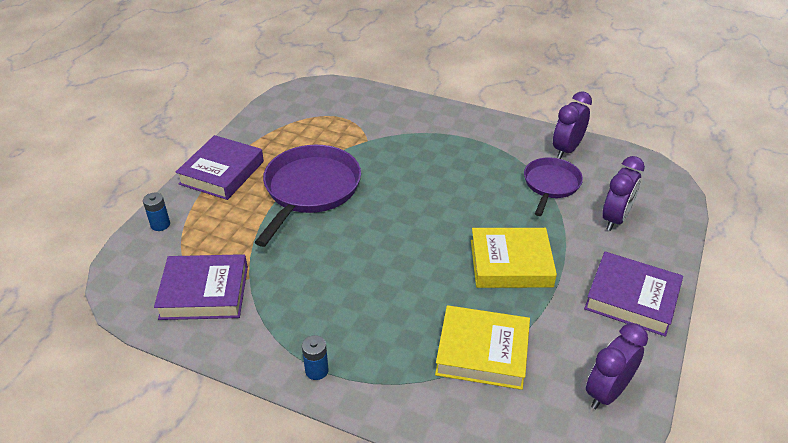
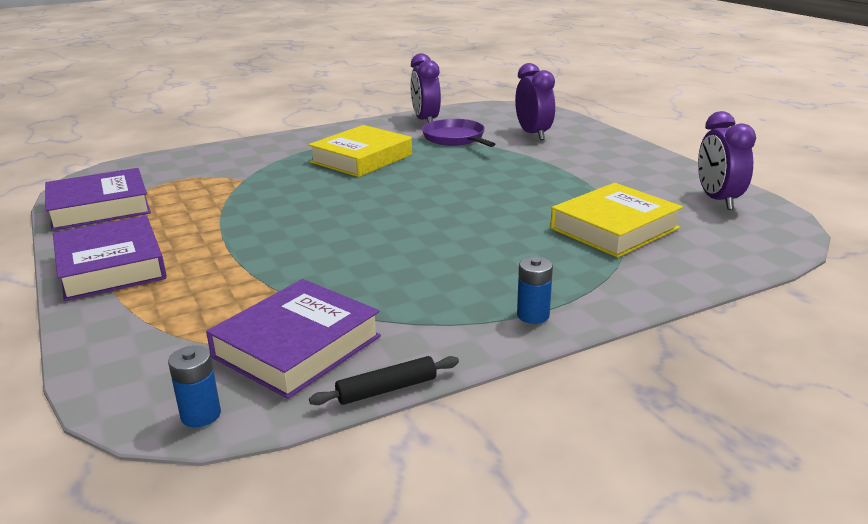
camera: 50 degrees left, 15 degrees down
(160, 224) = (110, 339): blue battery -> blue battery (201, 415)
(192, 351) = (386, 389): none -> black rolling pin
(310, 189) = (253, 228): purple pan -> none
(511, 263) = (523, 182): yellow book -> yellow book (361, 158)
(631, 298) = (627, 159): purple book -> purple book (99, 207)

